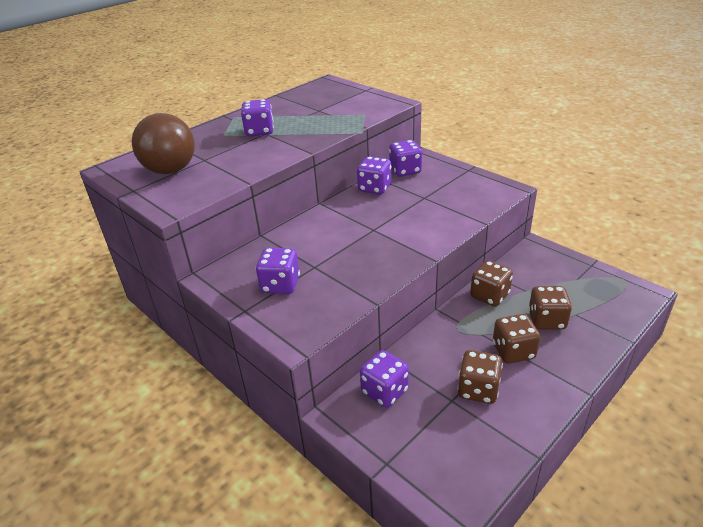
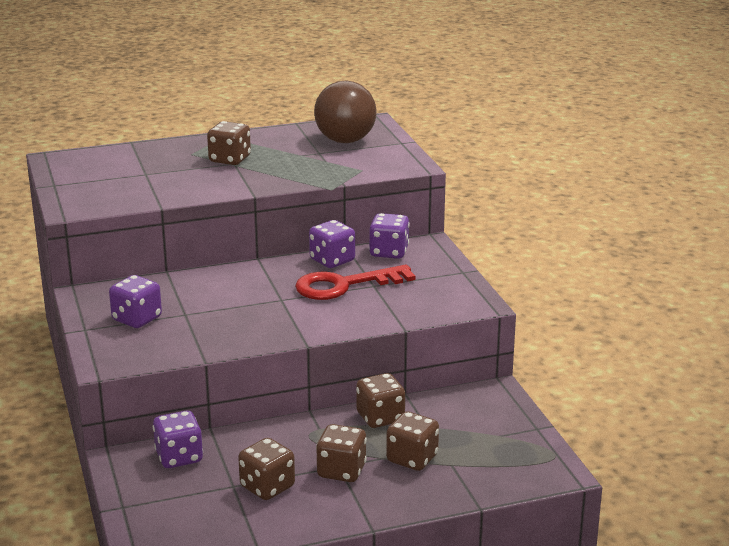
camera: 25 degrees right, 10 degrees down
(170, 170) = (104, 175): brown ball -> brown ball (345, 141)
(259, 131) = (230, 159): purple dice -> brown dice
(405, 204) = (344, 285): none -> red key

